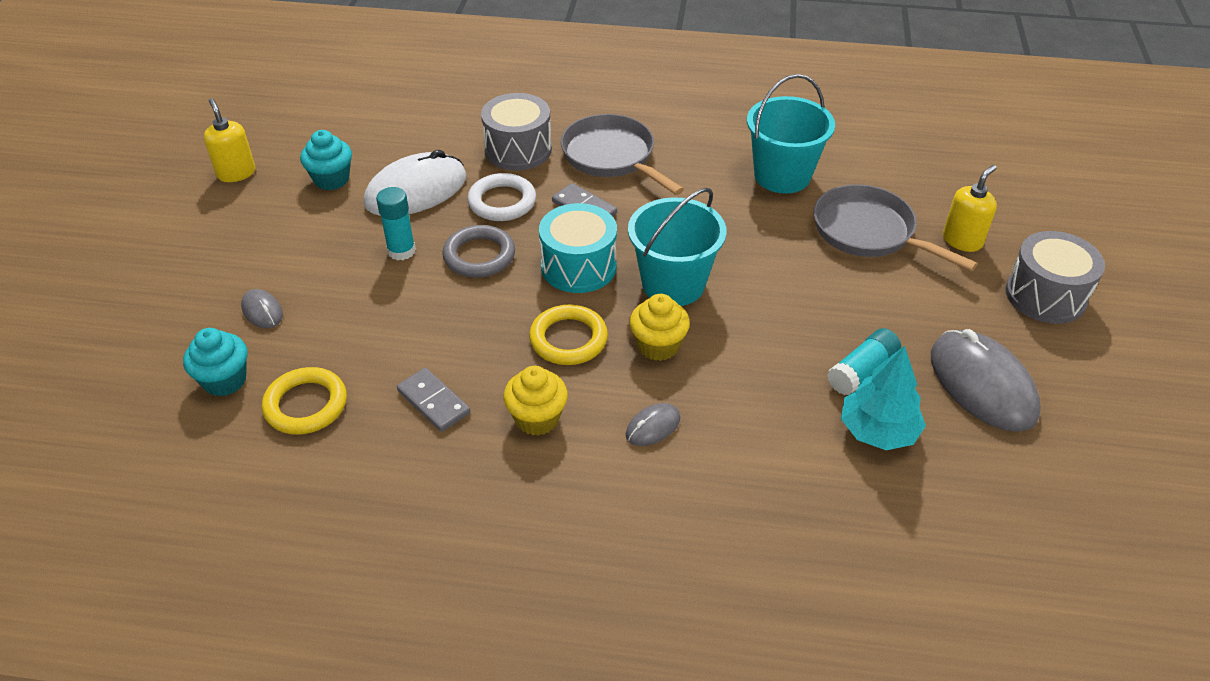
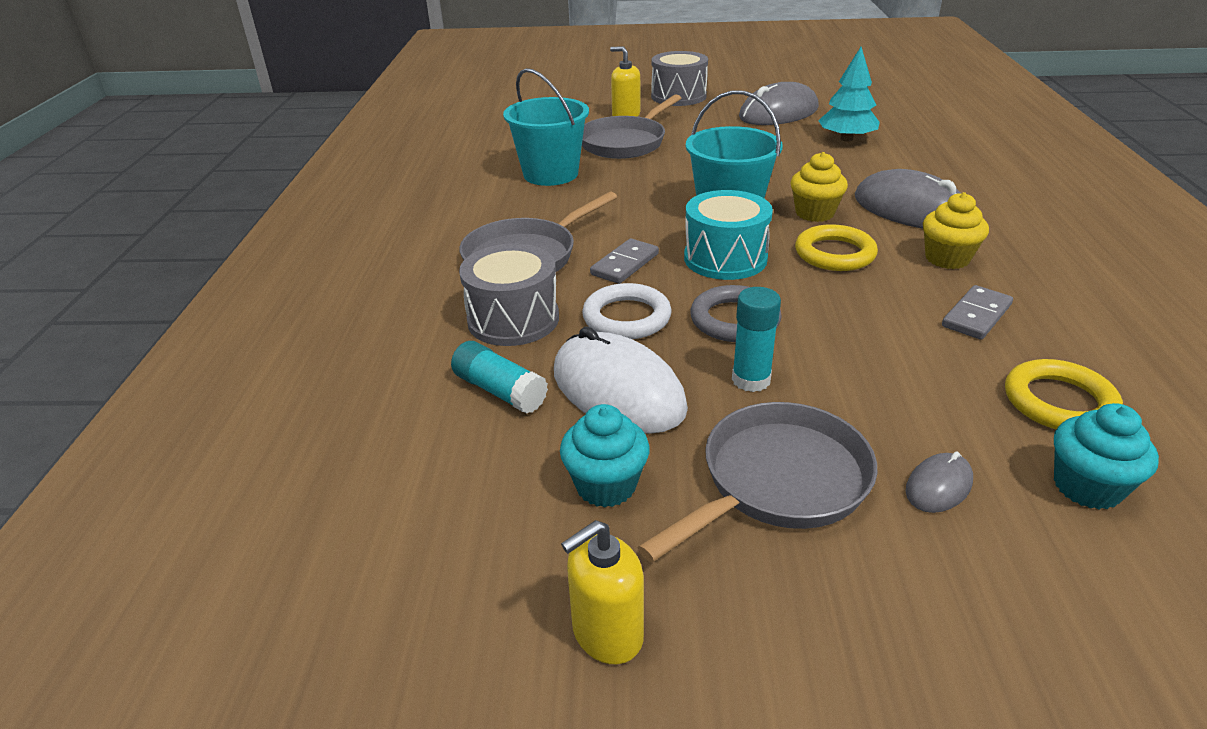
camera: 95 degrees left, 10 degrees down
(301, 244) = (778, 482): none -> grey pan
(653, 426) = (910, 209): grey mouse -> grey mouse, size x2.15
(862, 371) = (791, 143): turquoise glue stick -> turquoise glue stick (500, 391)

